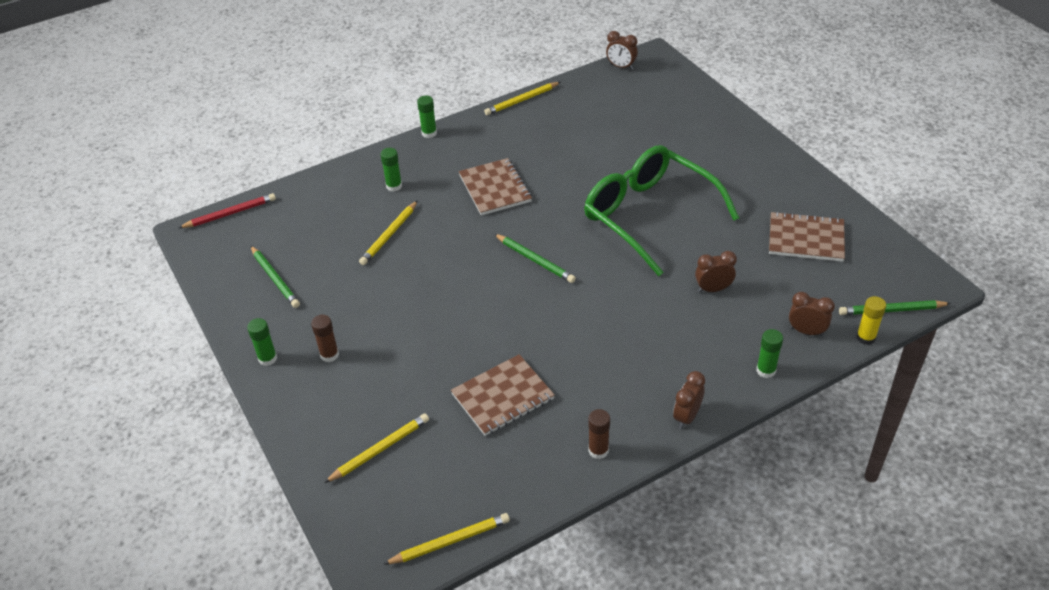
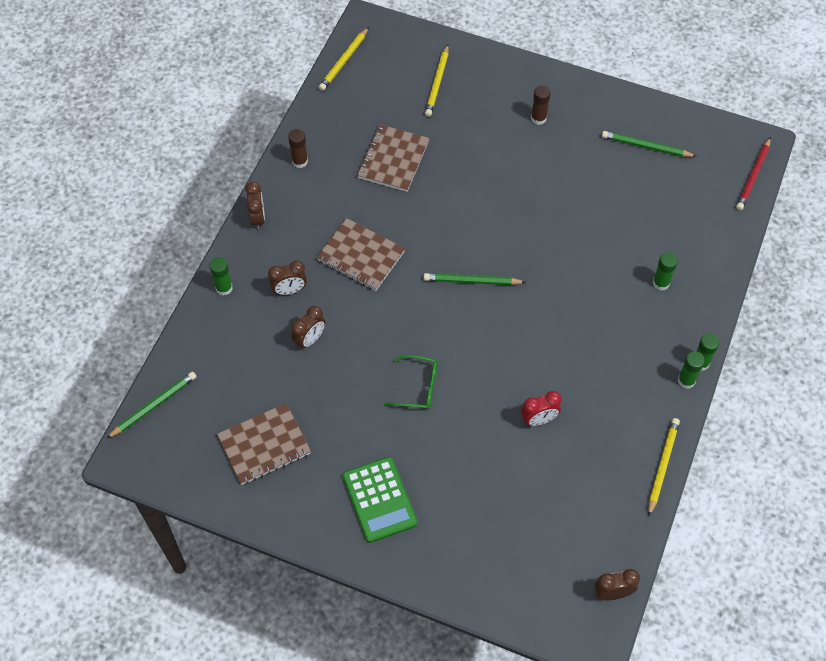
camera: 140 degrees right, 15 degrees up
(267, 358) = (575, 92): green glue stick -> green glue stick (686, 381)
(389, 235) = (608, 234): yellow pencil -> none
(495, 188) = (575, 334): brown notebook -> brown notebook (361, 256)
(577, 157) = (539, 420): none -> red clock
(648, 215) = (418, 387): green glasses -> green glasses, size x0.42
(737, 169) = (379, 500): none -> green calculator
(806, 331) = (212, 342): brown clock -> brown clock (289, 290)
(865, 337) = (163, 364): yellow glue stick -> none

